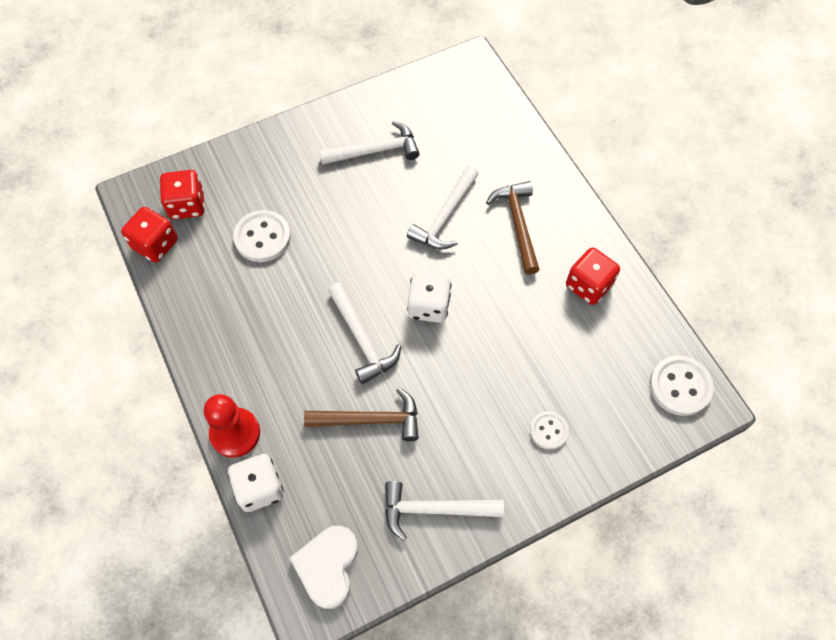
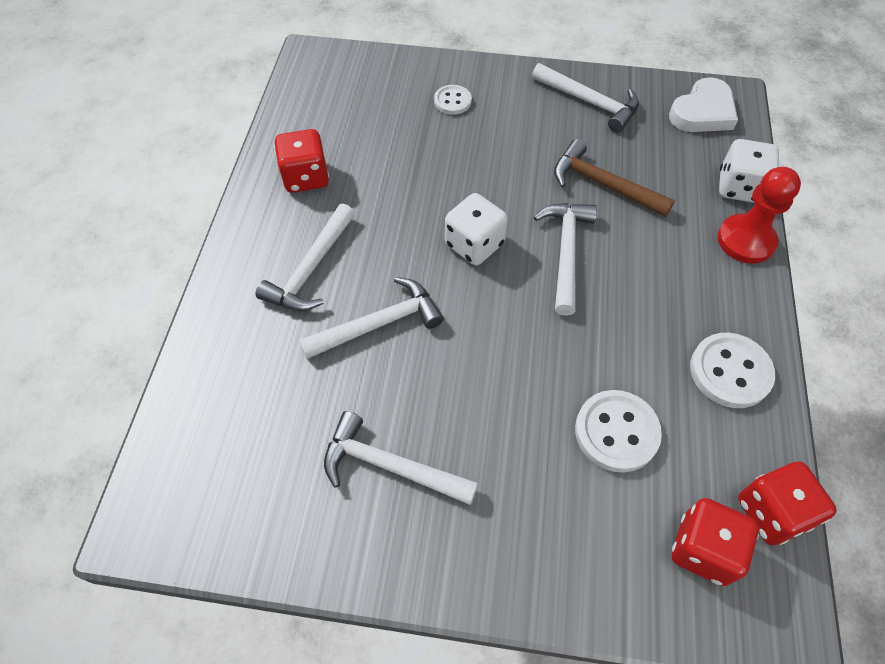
camera: 145 degrees left, 5 degrees down
(517, 224) = (311, 269): brown hammer -> white hammer
(680, 386) = (318, 74): white button -> white button (730, 371)

